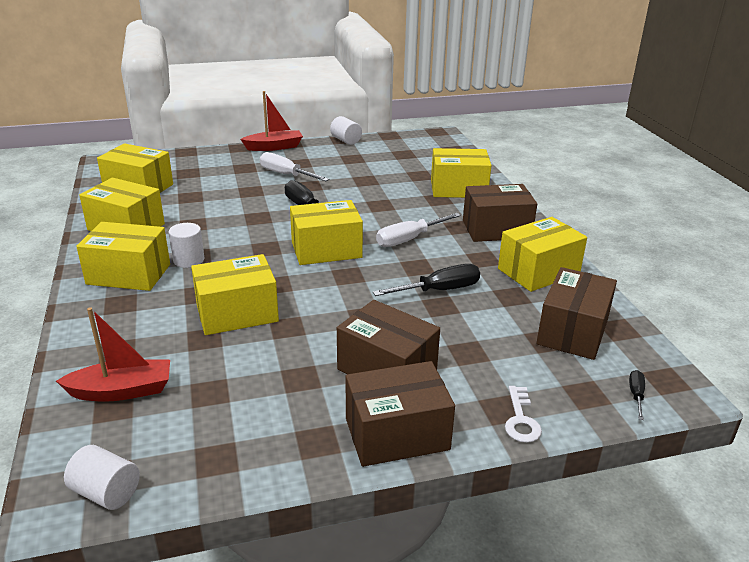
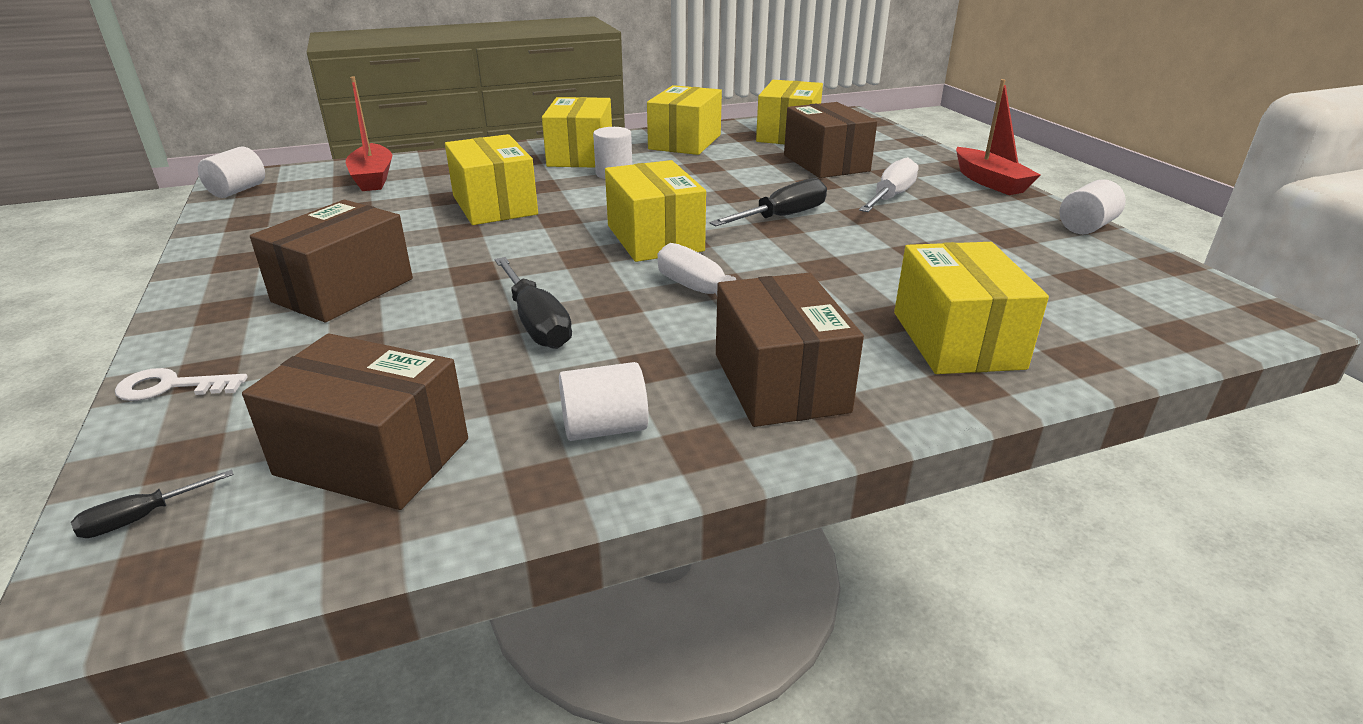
camera: 85 degrees right, 0 degrees up
(397, 434) = (214, 300): brown box -> brown box (826, 163)
(538, 271) = (604, 428): yellow box -> white cylinder
(636, 395) = (140, 518): black screwdriver -> black screwdriver turned 135 degrees clockwise

